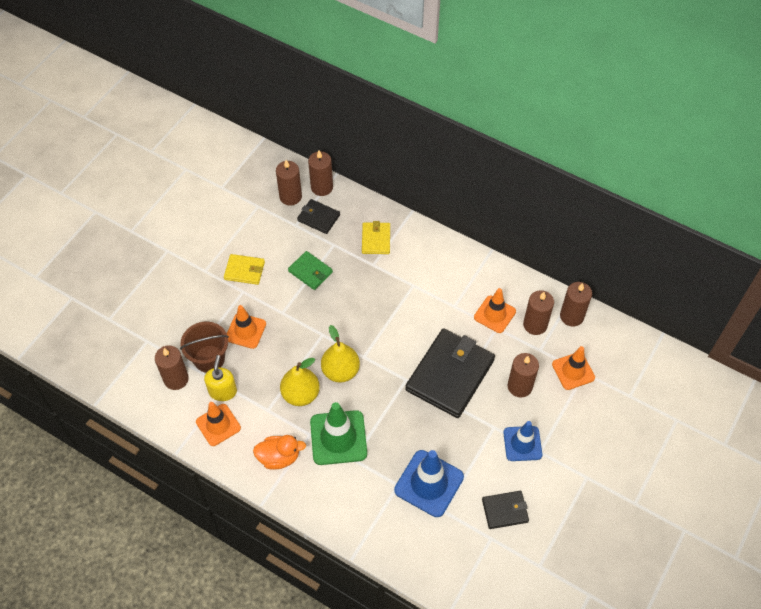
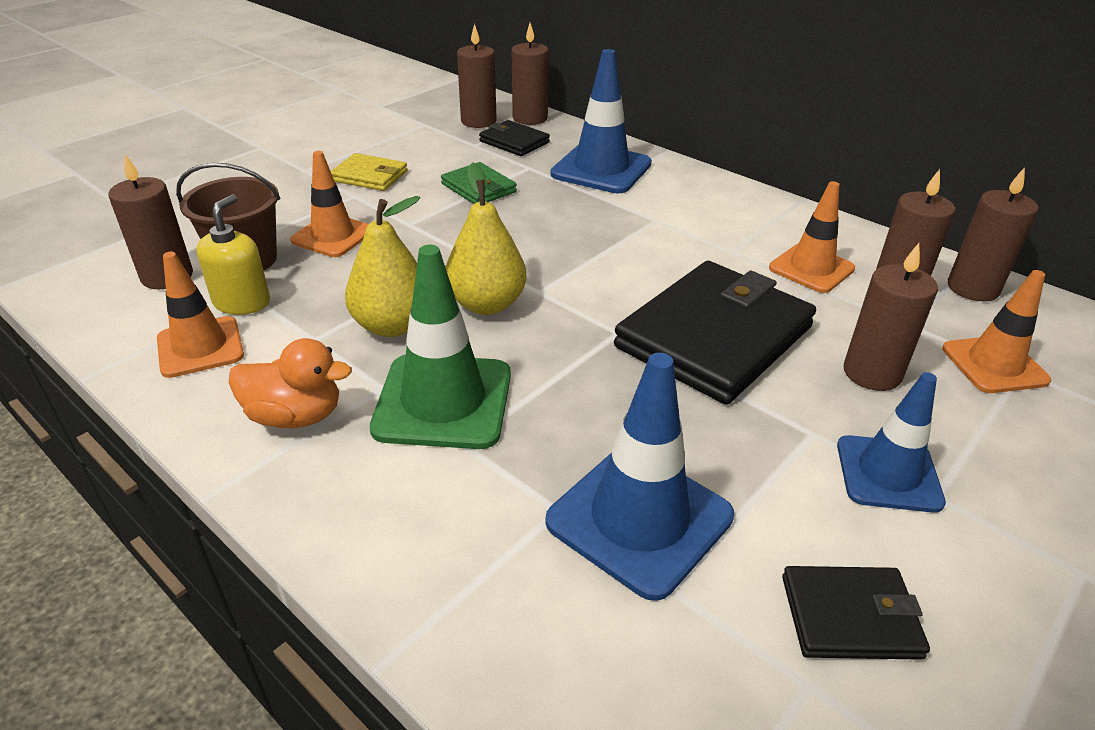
camera: 10 degrees right, 20 degrees down
(376, 239) = (601, 169): yellow wallet -> blue traffic cone

